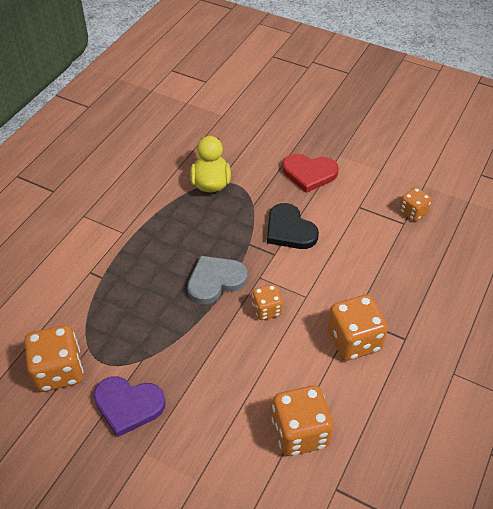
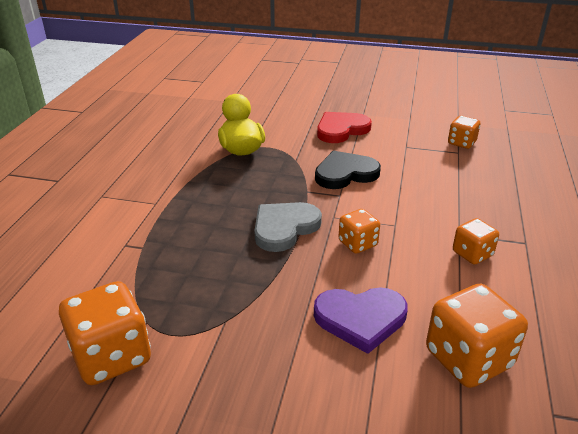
camera: 15 degrees left, 15 degrees down
(128, 405) = (226, 377): purple heart -> purple heart (360, 319)
(289, 230) = (345, 173): black heart -> black heart turned 120 degrees clockwise
(309, 173) = (341, 130): red heart -> red heart turned 150 degrees clockwise
(354, 340) = (472, 254): orange dice -> orange dice, size x0.58

